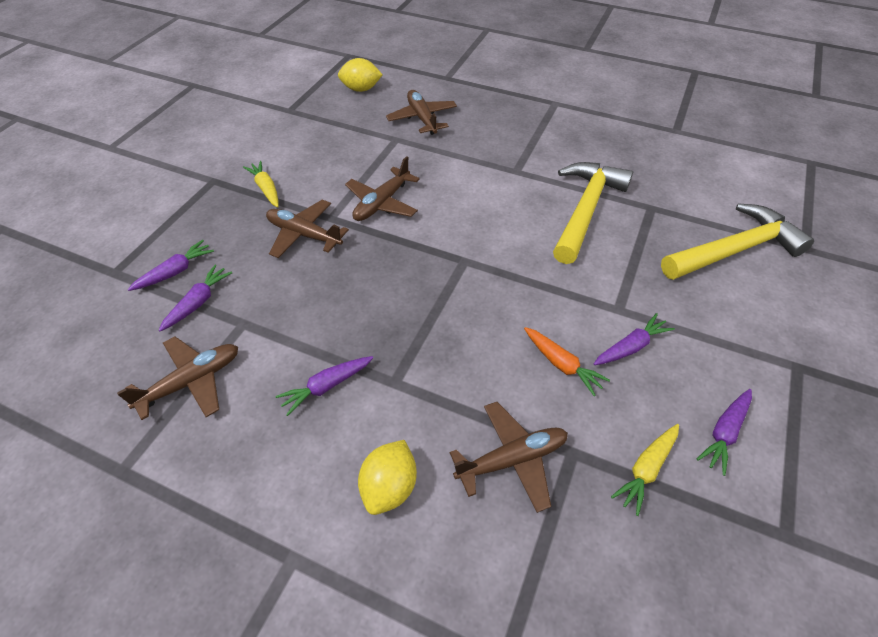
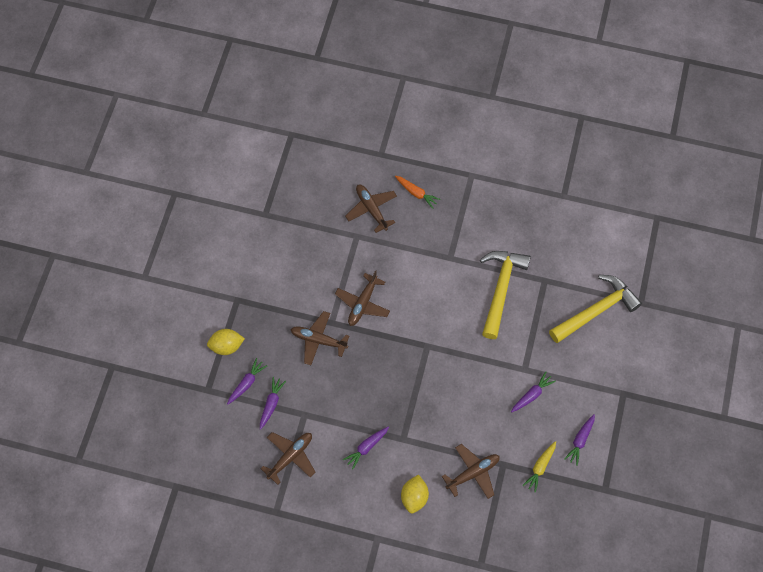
camera: 10 degrees left, 15 degrees up
(266, 189) = (278, 302): yellow carrot -> none
(361, 89) = (314, 179): yellow lemon -> yellow lemon (226, 346)
(561, 364) = (493, 412): orange carrot -> orange carrot (416, 193)

